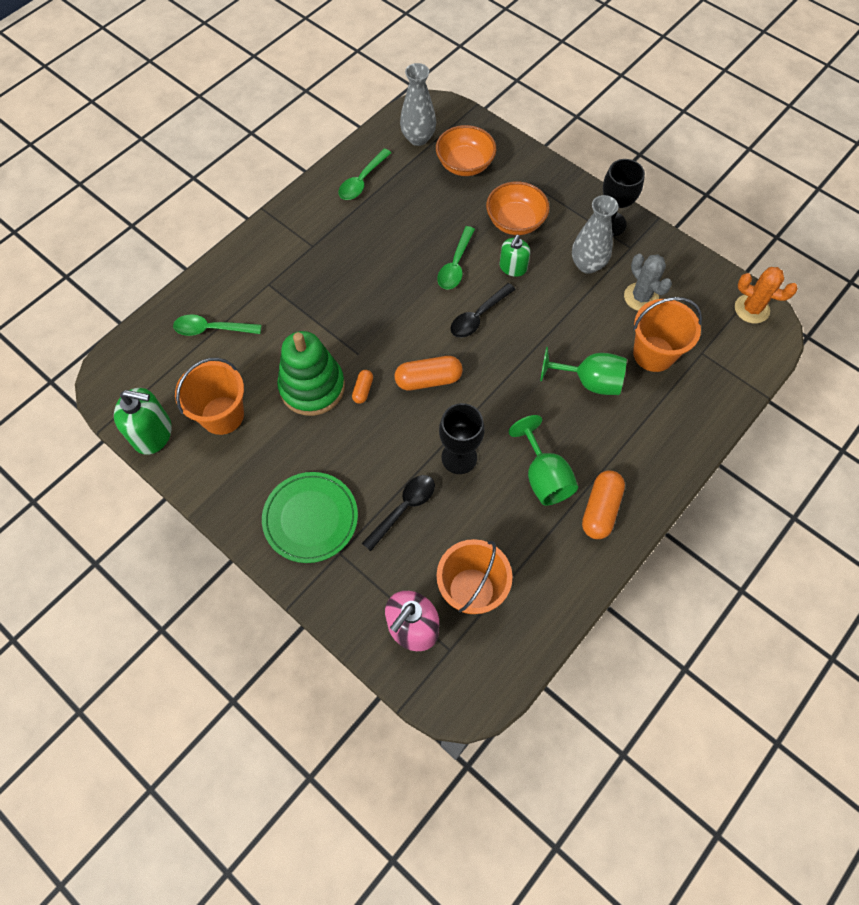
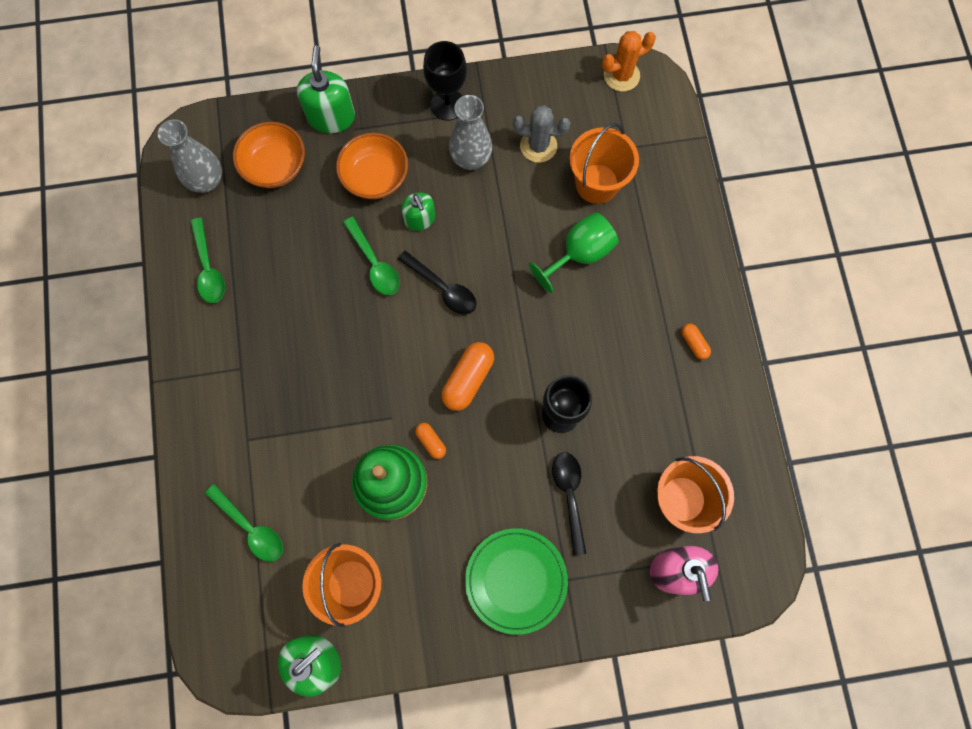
camera: 50 degrees left, 10 degrees up
(211, 329) = (251, 528): green spoon -> green spoon turned 90 degrees counterclockwise
(478, 316) = (443, 288): black spoon -> black spoon turned 45 degrees counterclockwise
(530, 168) = (331, 117): none -> green soap dispenser
(544, 477) = (632, 362): green goblet -> none
(600, 509) = (694, 343): orange capsule -> orange capsule, size x0.54

